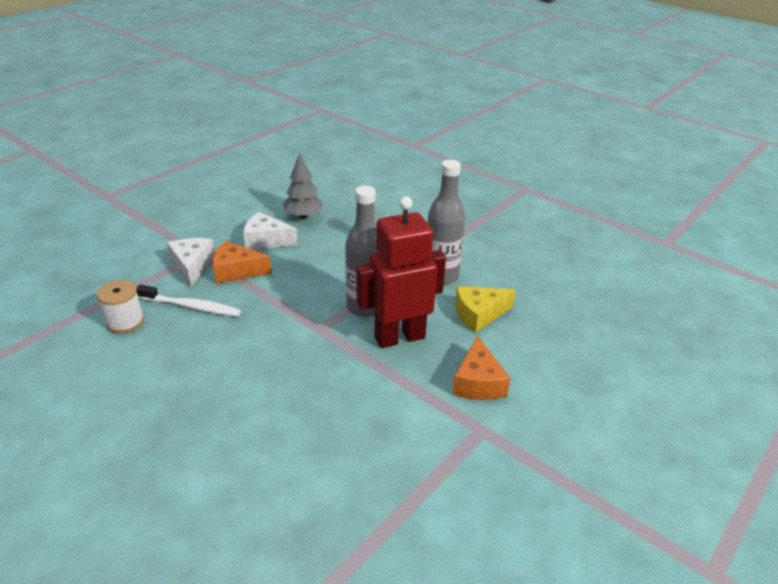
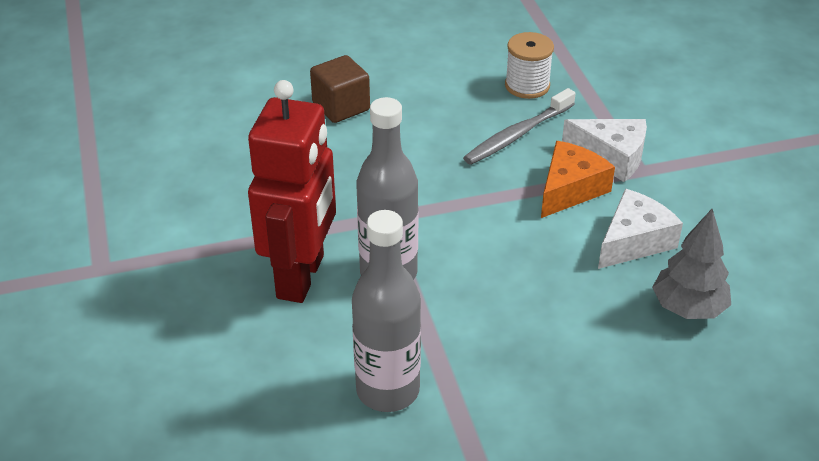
camera: 125 degrees right, 5 degrees up
(191, 306) = (517, 135): white toothbrush -> grey toothbrush
(210, 403) = (341, 107): none -> brown cube
(478, 382) = (161, 304): orange cheese -> none
(479, 314) = (266, 381): yellow cheese -> none

